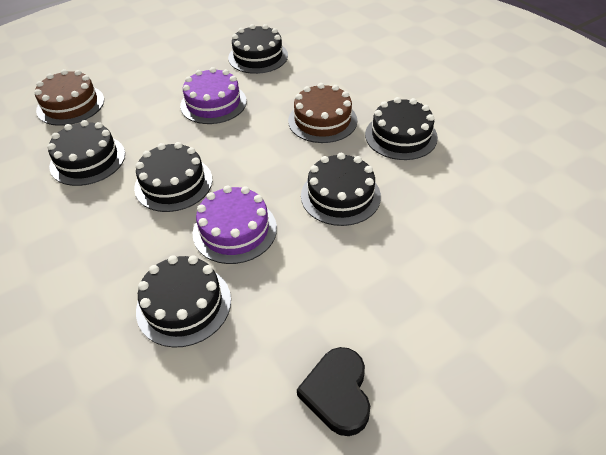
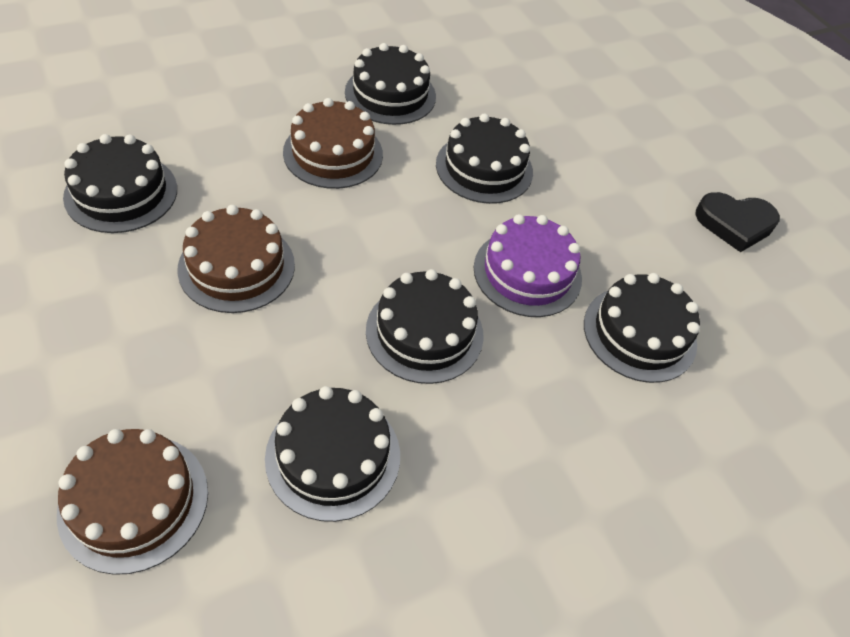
camera: 90 degrees left, 5 degrees up
(213, 103) = (237, 267): purple cake -> brown cake

